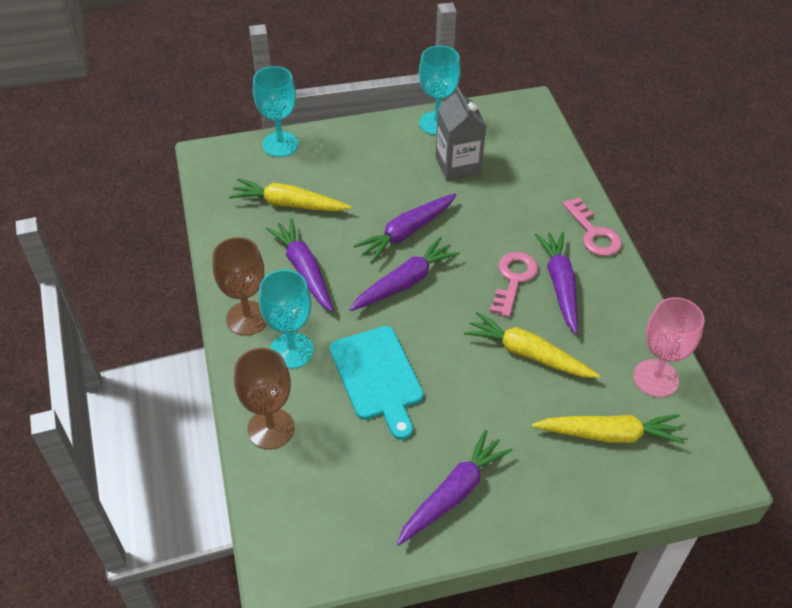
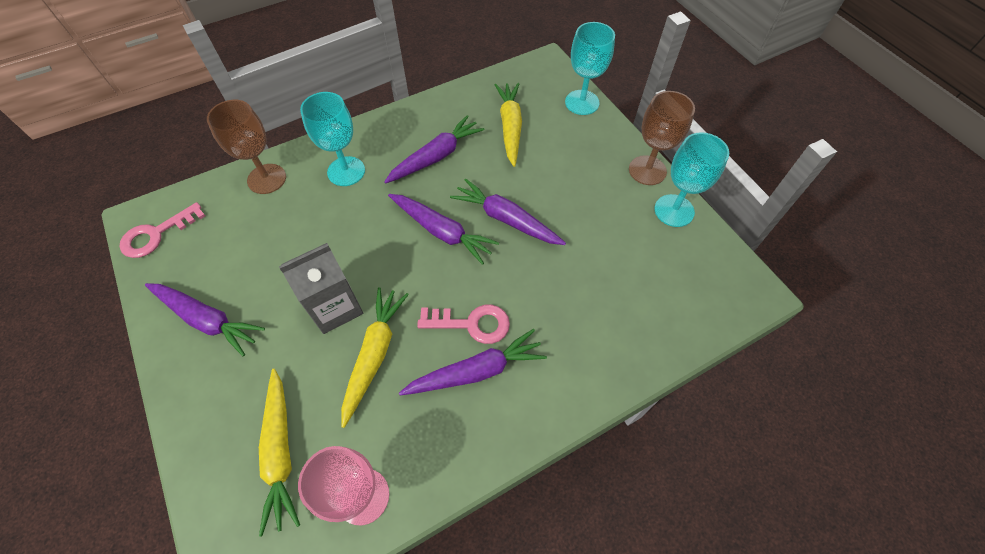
camera: 75 degrees right, 10 degrees up
(247, 318) = (374, 135): brown goblet -> brown goblet (647, 170)
(377, 377) = (327, 236): turquoise cutting board -> none
(458, 165) = (618, 242): grey carton -> grey carton (335, 307)
(593, 233) = (568, 396): pink key -> pink key (157, 234)

